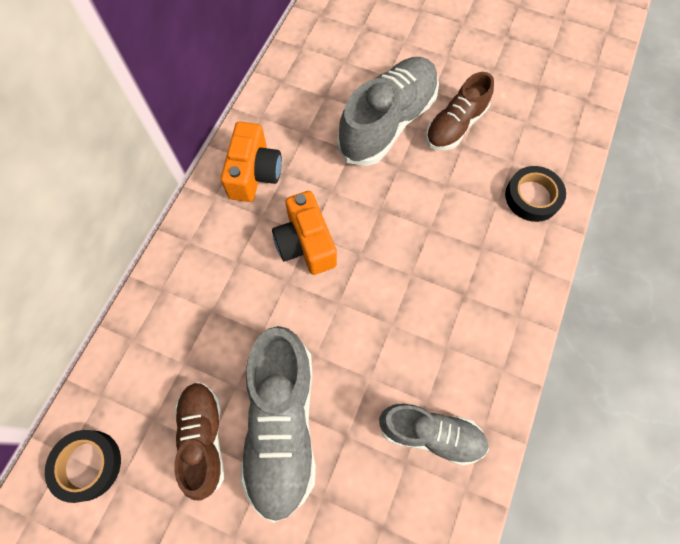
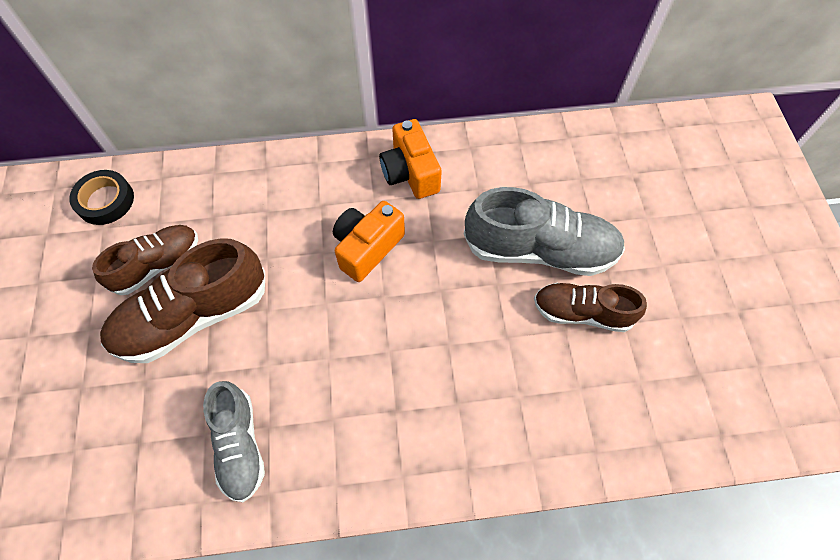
camera: 60 degrees right, 5 degrees down
(254, 173) = (410, 173): orange camera -> orange camera turned 90 degrees clockwise
(282, 424) = (193, 316): grey shoe -> brown shoe
(532, 197) = (550, 429): black tape -> none

